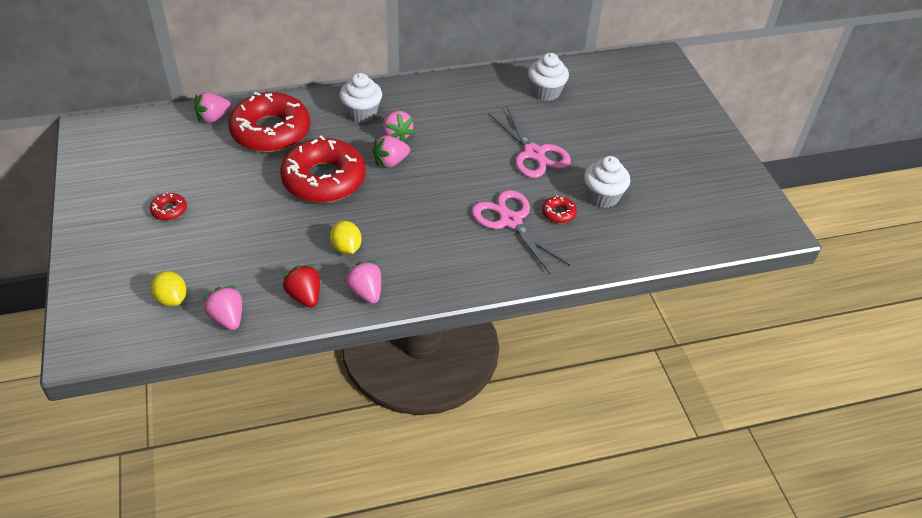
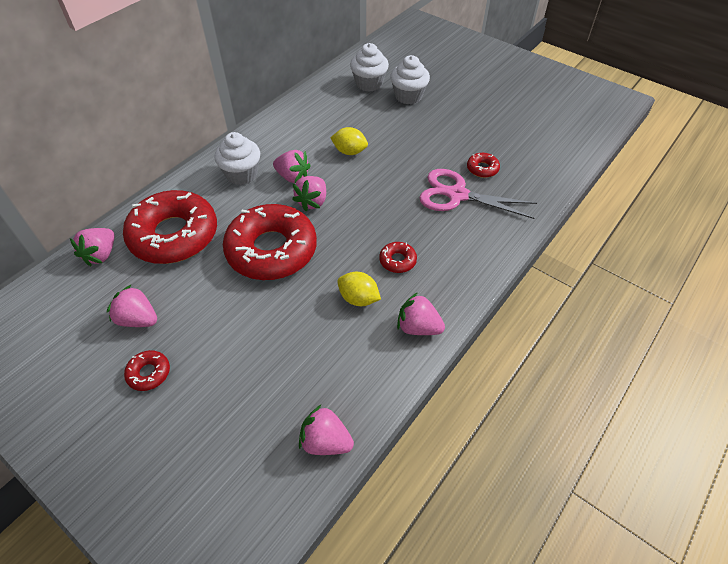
camera: 35 degrees left, 5 degrees up
(172, 299) = (249, 463): yellow lemon -> yellow lemon (349, 152)
(195, 173) = (138, 319): none -> pink strawberry
(304, 296) = (372, 367): red strawberry -> none
(404, 240) = (397, 260): none -> red donut
(534, 153) = (413, 133): pink scissors -> none
(603, 197) = (496, 139): white cupcake -> white cupcake (408, 96)

